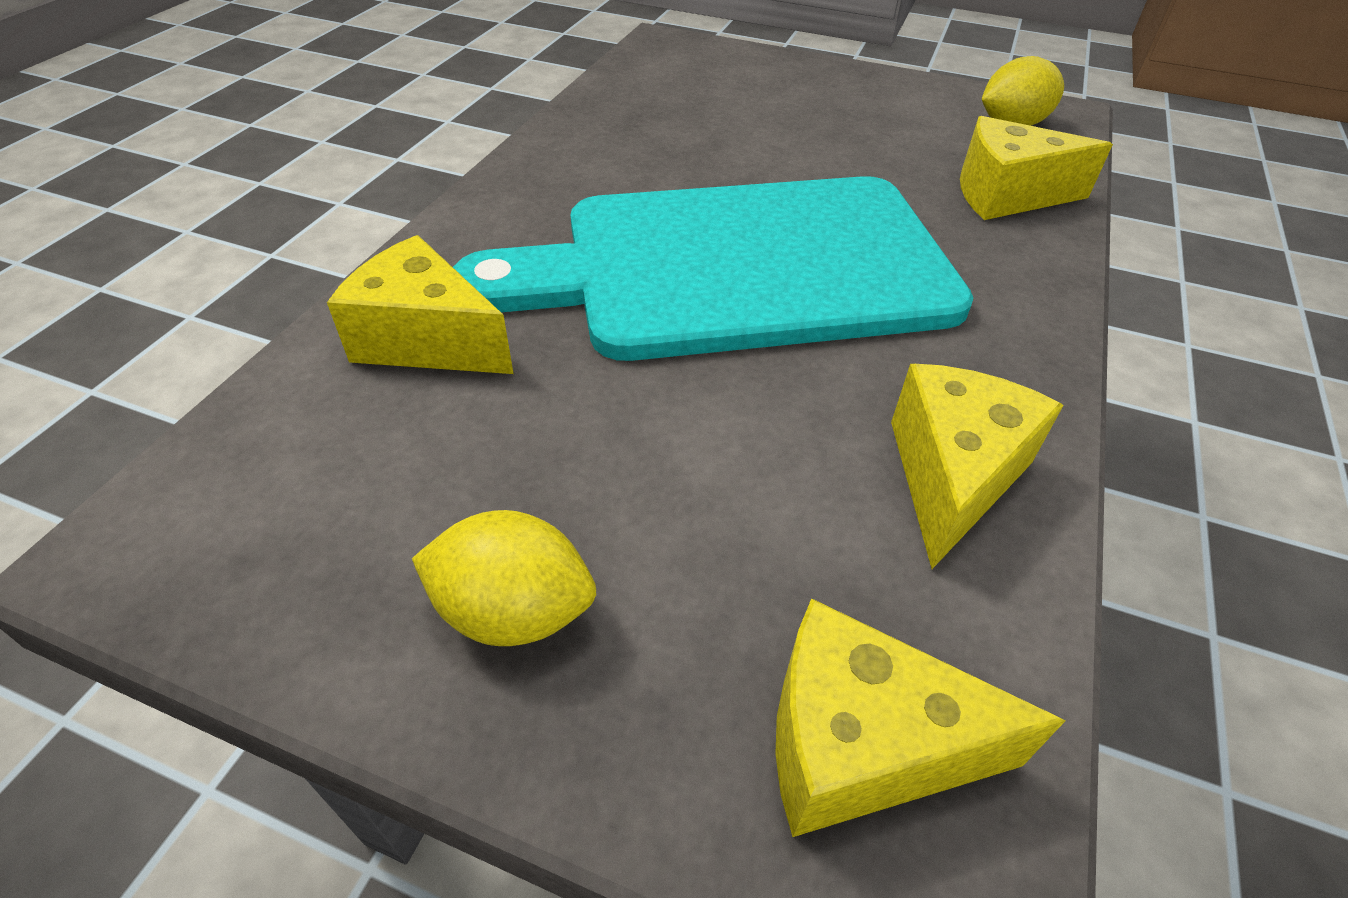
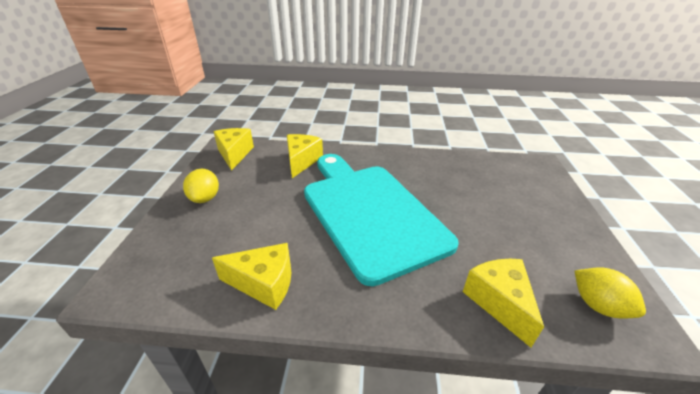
camera: 75 degrees right, 10 degrees down
(861, 745) = (157, 266): yellow cheese -> yellow cheese (234, 154)

